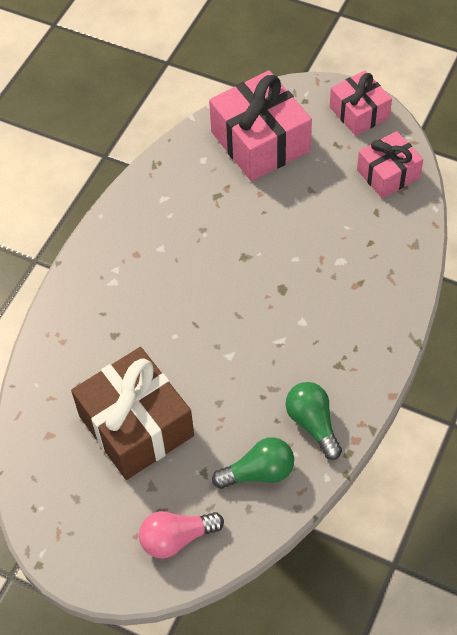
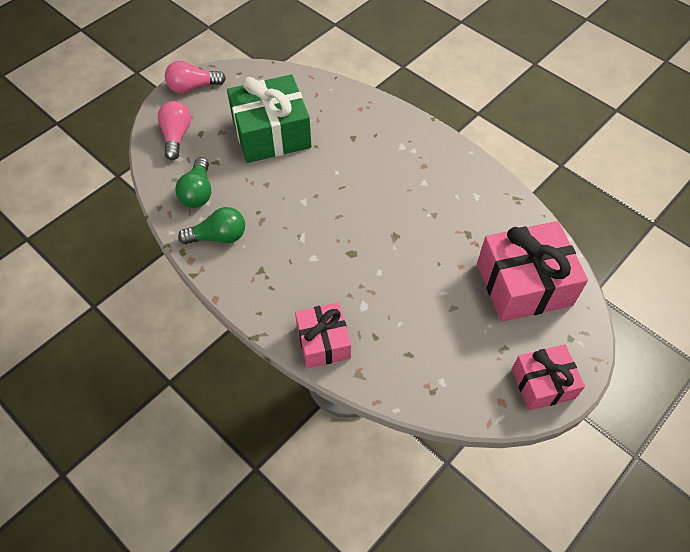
camera: 105 degrees right, 0 degrees up
(78, 557) = (193, 87): none -> pink light bulb
(136, 425) = (271, 134): brown gift -> green gift
(388, 174) = (452, 382): pink gift -> pink gift (323, 342)

